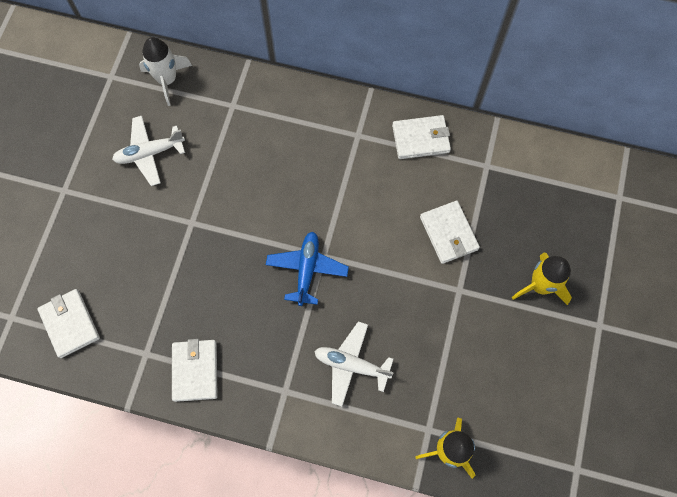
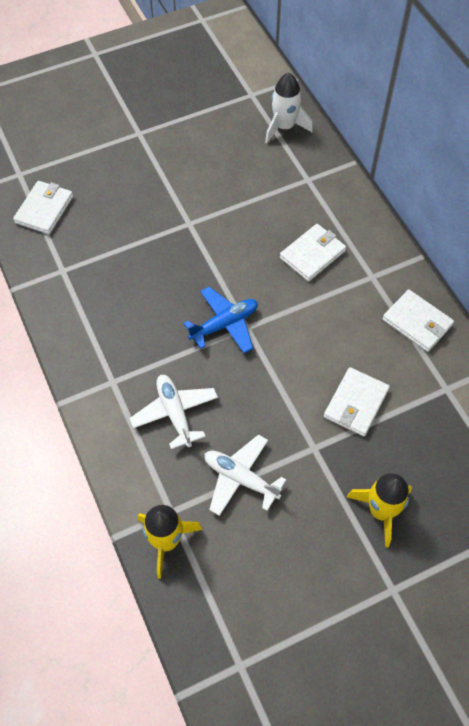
camera: 50 degrees right, 10 degrees down
(149, 153) = (217, 159): white plane -> white plane (240, 478)
(195, 370) = (76, 310): white wallet -> white wallet (312, 254)

